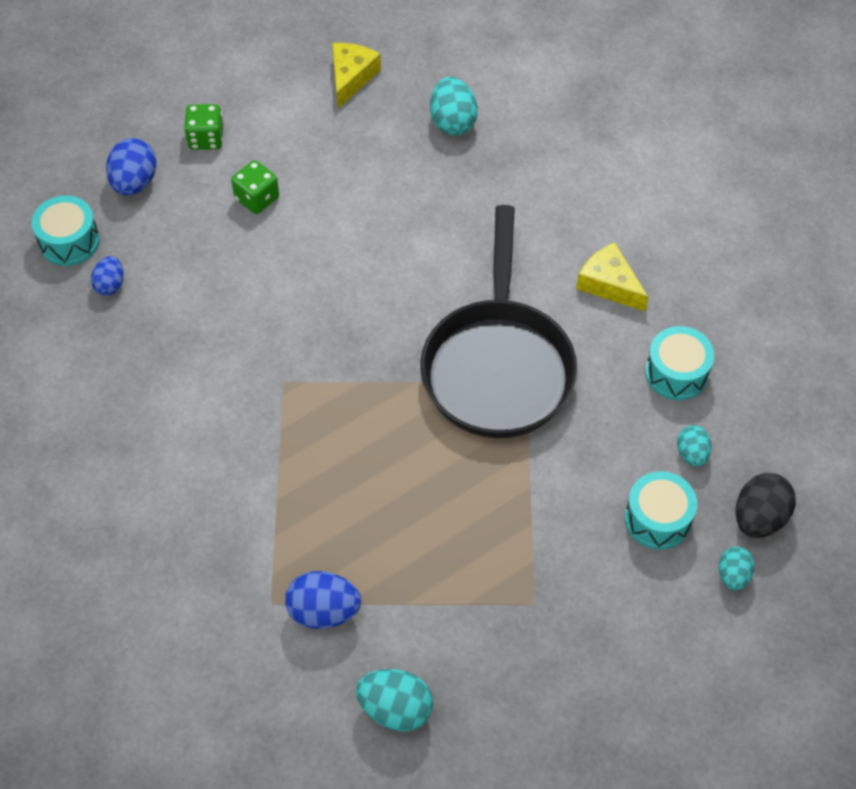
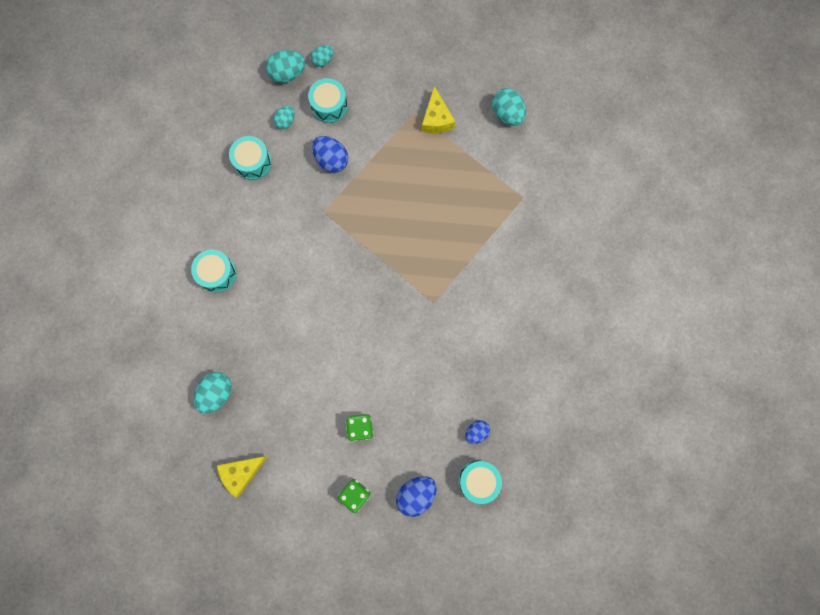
camera: 140 degrees left, 20 degrees up
(323, 611) = (503, 176): blue egg -> blue egg (331, 160)
(498, 367) = (328, 230): black pan -> none
(580, 226) = (217, 274): none -> turquoise drum
(609, 284) = (236, 231): yellow cheese -> yellow cheese (436, 118)
(759, 518) = (287, 74): black egg -> turquoise egg

